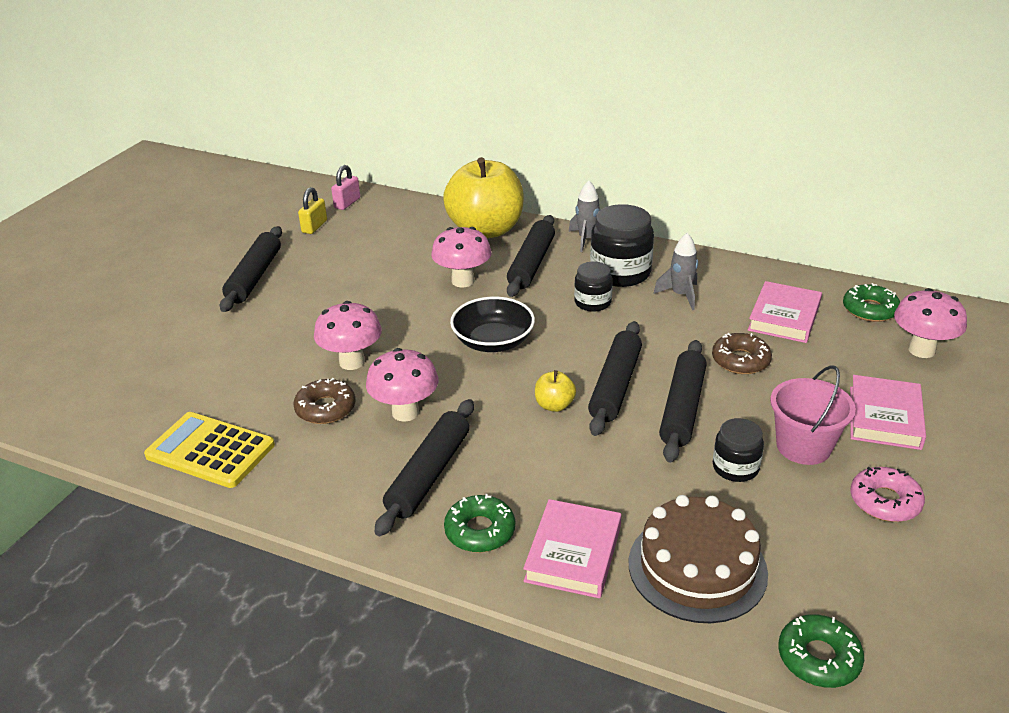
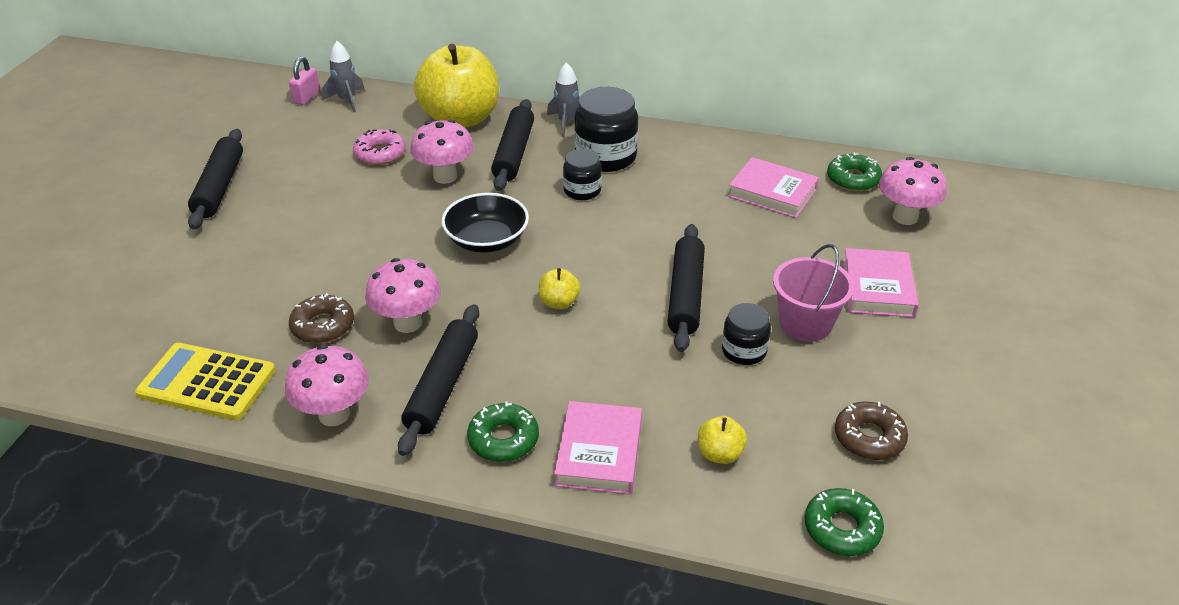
camera: 10 degrees left, 5 degrees up
(314, 226) = (275, 126): yellow padlock -> none
(352, 362) = (342, 273): pink mushroom -> pink mushroom (334, 414)
(615, 386) = (616, 277): black rolling pin -> none
(680, 295) = (669, 177): grey rocket -> grey rocket (347, 100)
(697, 567) = (720, 454): brown cake -> yellow apple
(740, 360) = (736, 241): brown donut -> brown donut (869, 437)
(784, 317) = (772, 193): pink book -> pink book turned 75 degrees counterclockwise
(885, 501) = (886, 371): pink donut -> pink donut (380, 153)

